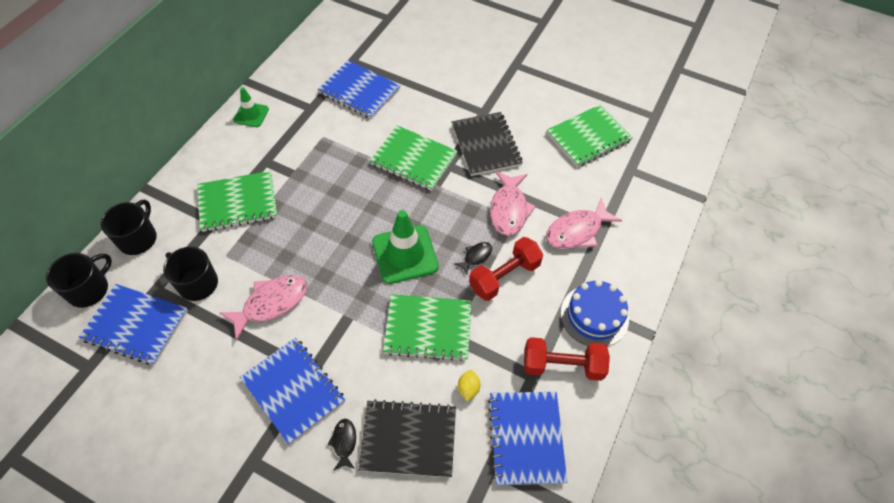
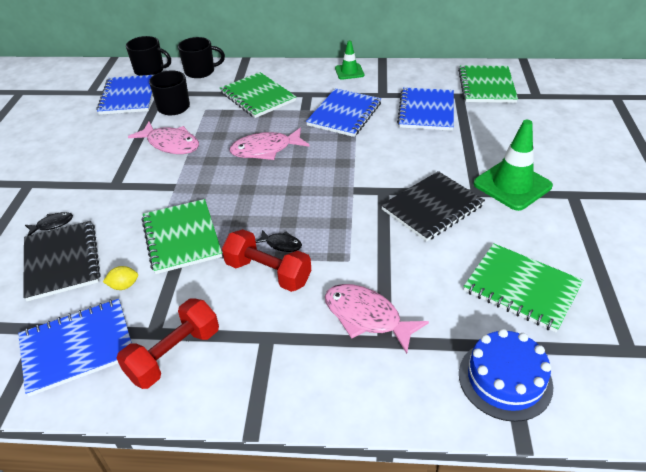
camera: 70 degrees right, 15 degrees down
(293, 390) = (94, 182): blue notebook -> blue notebook (344, 114)
(405, 254) = (257, 197): green traffic cone -> green traffic cone (512, 185)
(414, 159) = (372, 167): green notebook -> green notebook (486, 86)
(509, 209) = (358, 250): pink fish -> pink fish (265, 150)
(562, 365) = (174, 354): red dumbbell -> red dumbbell turned 60 degrees clockwise
(594, 315) = (253, 367): blue cake -> blue cake (505, 379)

